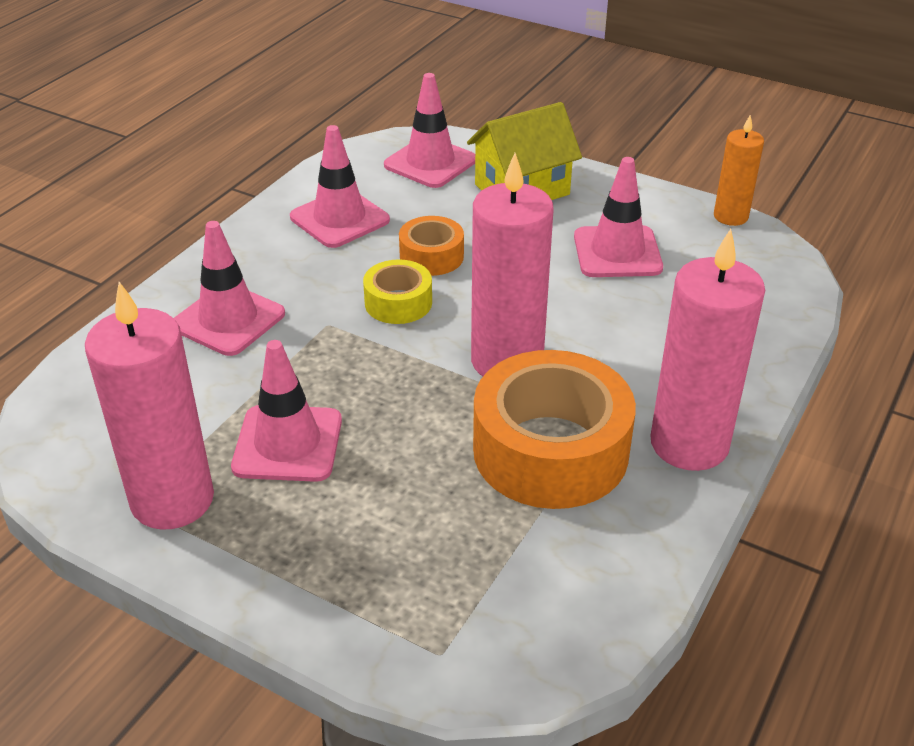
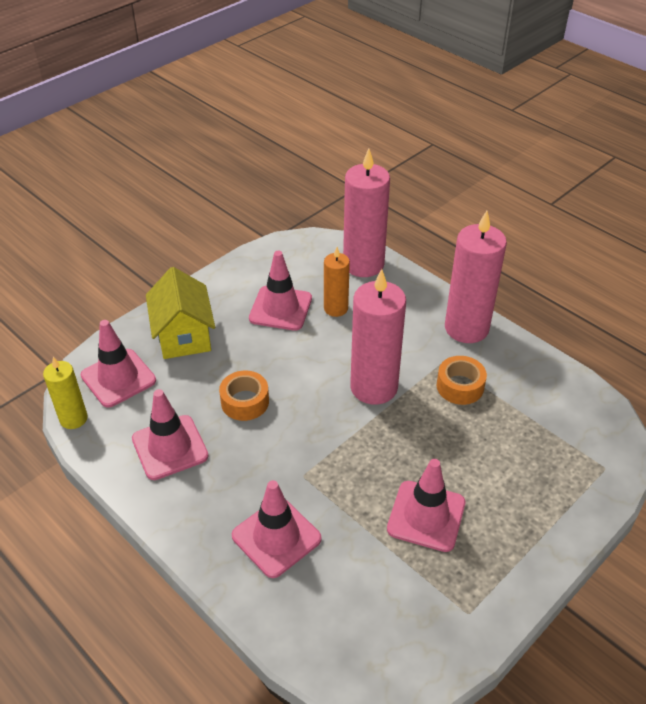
camera: 75 degrees left, 5 degrees up
(172, 500) = (468, 590): pink candle -> pink candle (363, 264)
(359, 151) = (73, 419): none -> yellow candle
(398, 302) = (293, 430): yellow tape -> none
(550, 450) = (460, 386): orange tape -> orange tape, size x0.51
(730, 216) = (264, 249): orange candle -> orange candle (336, 308)

